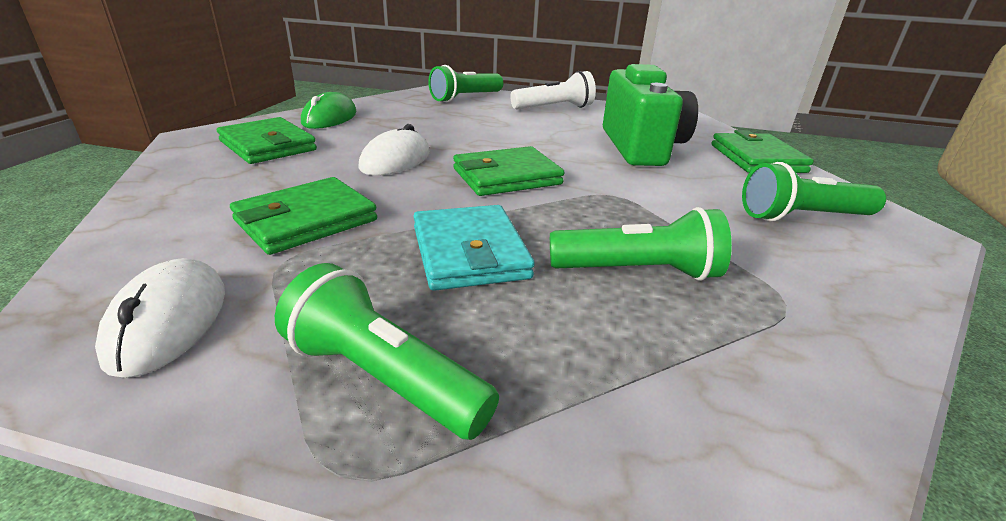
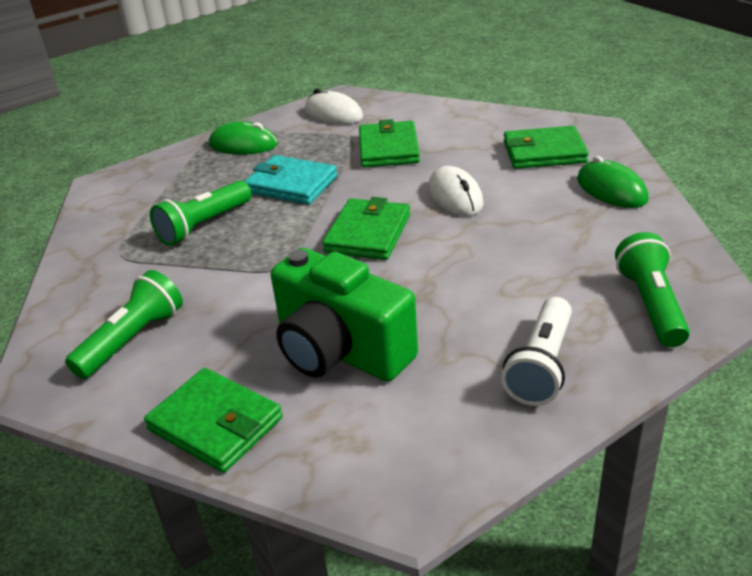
camera: 135 degrees right, 5 degrees up
(383, 377) = (243, 145): green flashlight -> green mouse

